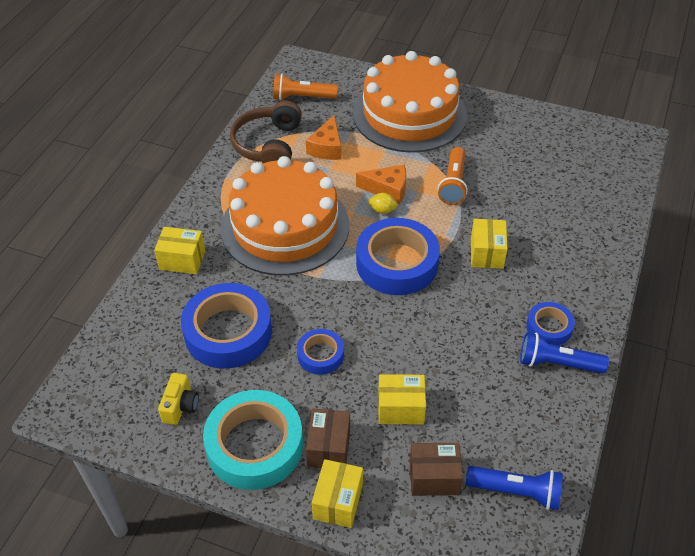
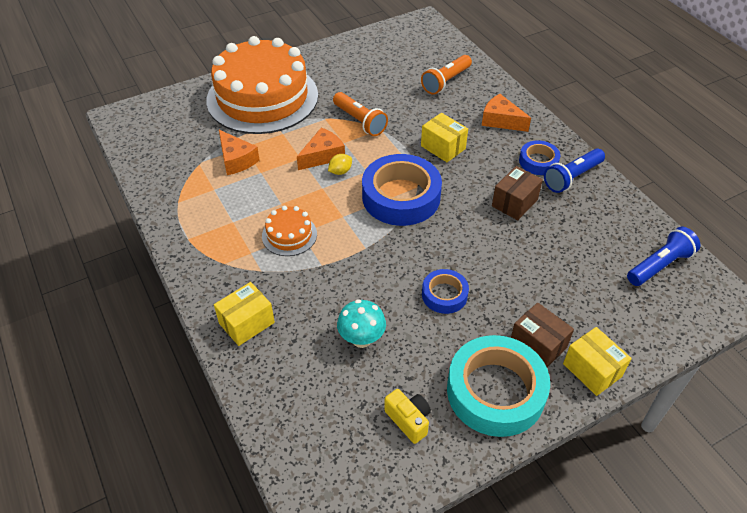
camera: 50 degrees left, 0 degrees up
(228, 332) = (361, 339): blue tape -> turquoise mushroom
(268, 145) = (187, 190): brown headphones -> none
(285, 226) = (289, 235): orange cake -> orange cake, size x0.41
(302, 97) = (162, 139): orange flashlight -> orange flashlight (446, 81)
(400, 408) = (538, 280): yellow box -> none
(434, 477) = (614, 300): brown box -> brown box (514, 203)
(571, 270) = (501, 120): none -> orange cheese

